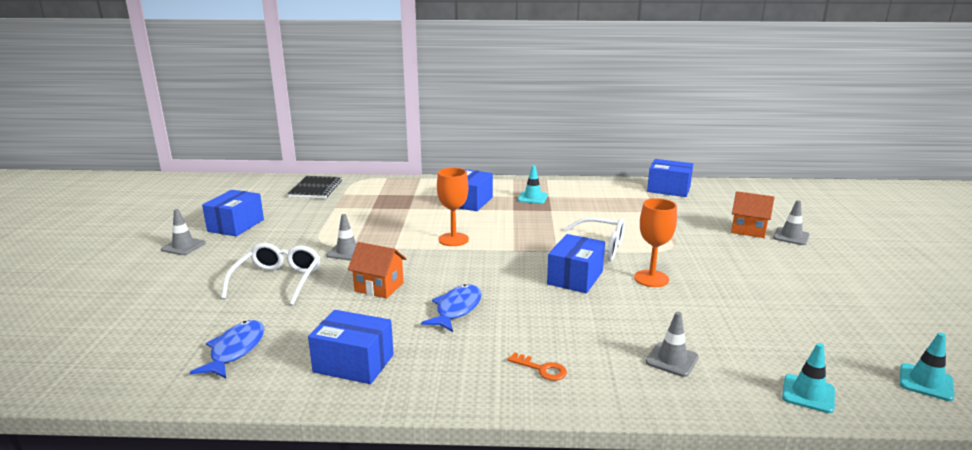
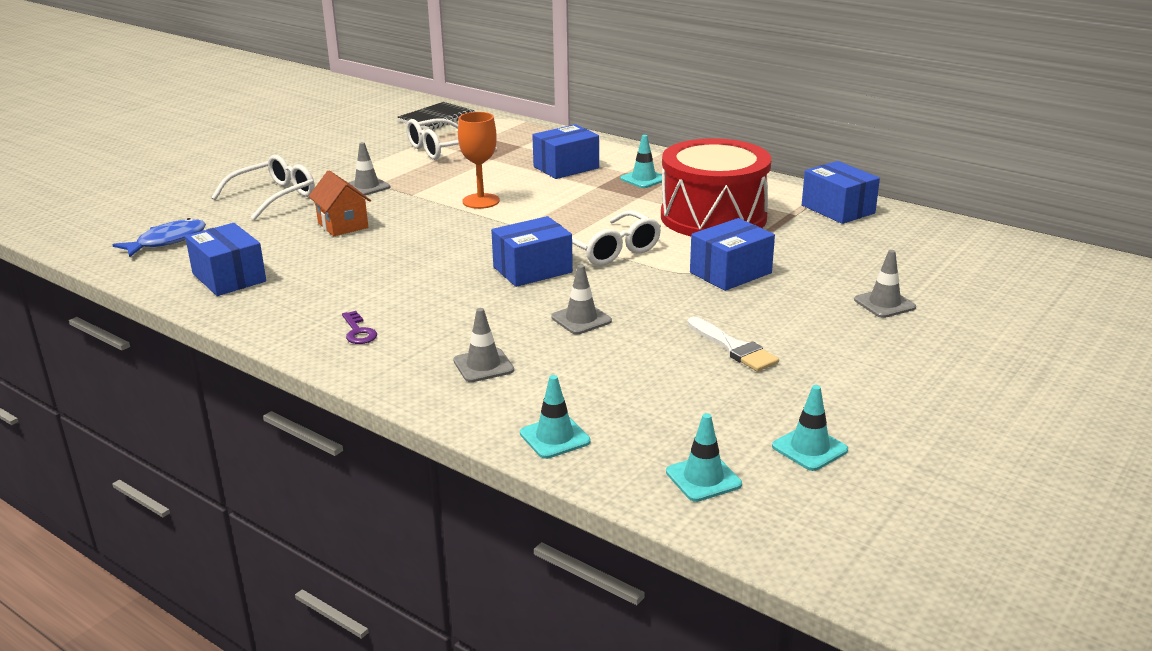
camera: 35 degrees right, 5 degrees up
(183, 246) = (248, 147): grey traffic cone -> grey traffic cone (581, 319)
(236, 225) = (314, 139): blue box -> blue box (730, 273)
(359, 210) = (442, 149): none -> white glasses
(456, 309) = (374, 263): blue fish -> none
(541, 369) = (358, 332): orange key -> purple key
(615, 211) = (713, 217): none -> red drum
(651, 278) = (610, 294): orange goblet -> none
(748, 230) = (841, 281): orange house -> none
(777, 289) = (733, 348): none -> white brush
(927, 337) = (809, 448): none -> turquoise traffic cone

